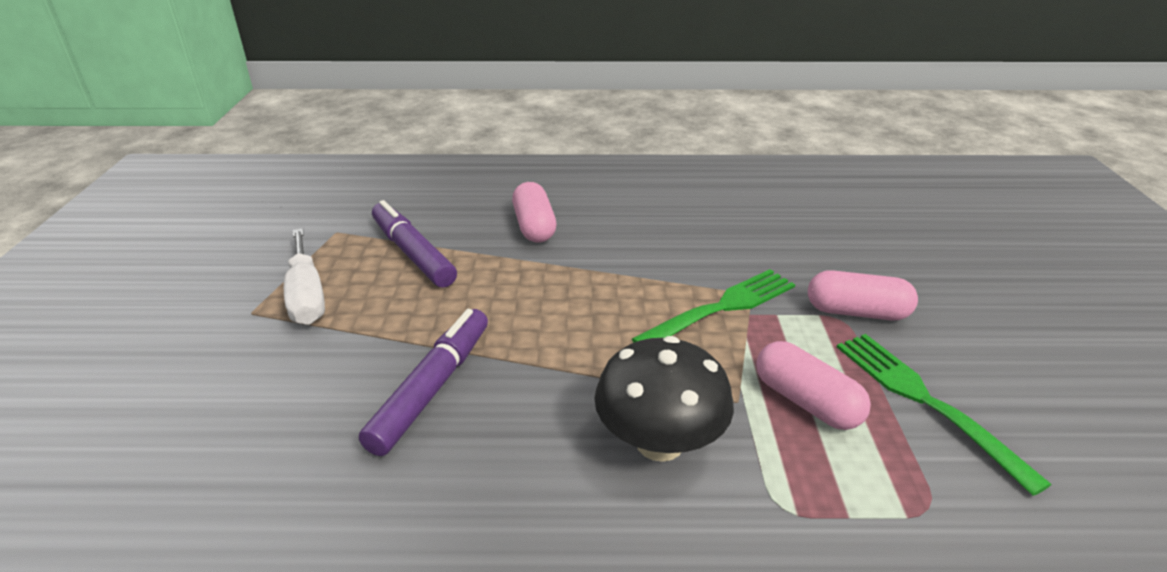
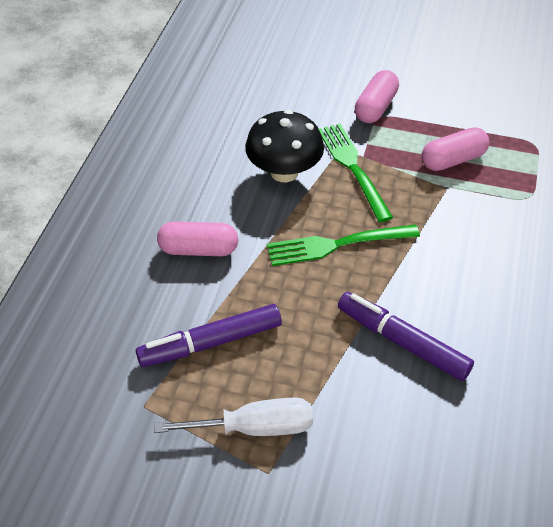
camera: 75 degrees left, 15 degrees up
(659, 442) = (475, 233): black mushroom -> black mushroom (284, 172)
(926, 402) = (462, 113): green fork -> green fork (338, 244)

